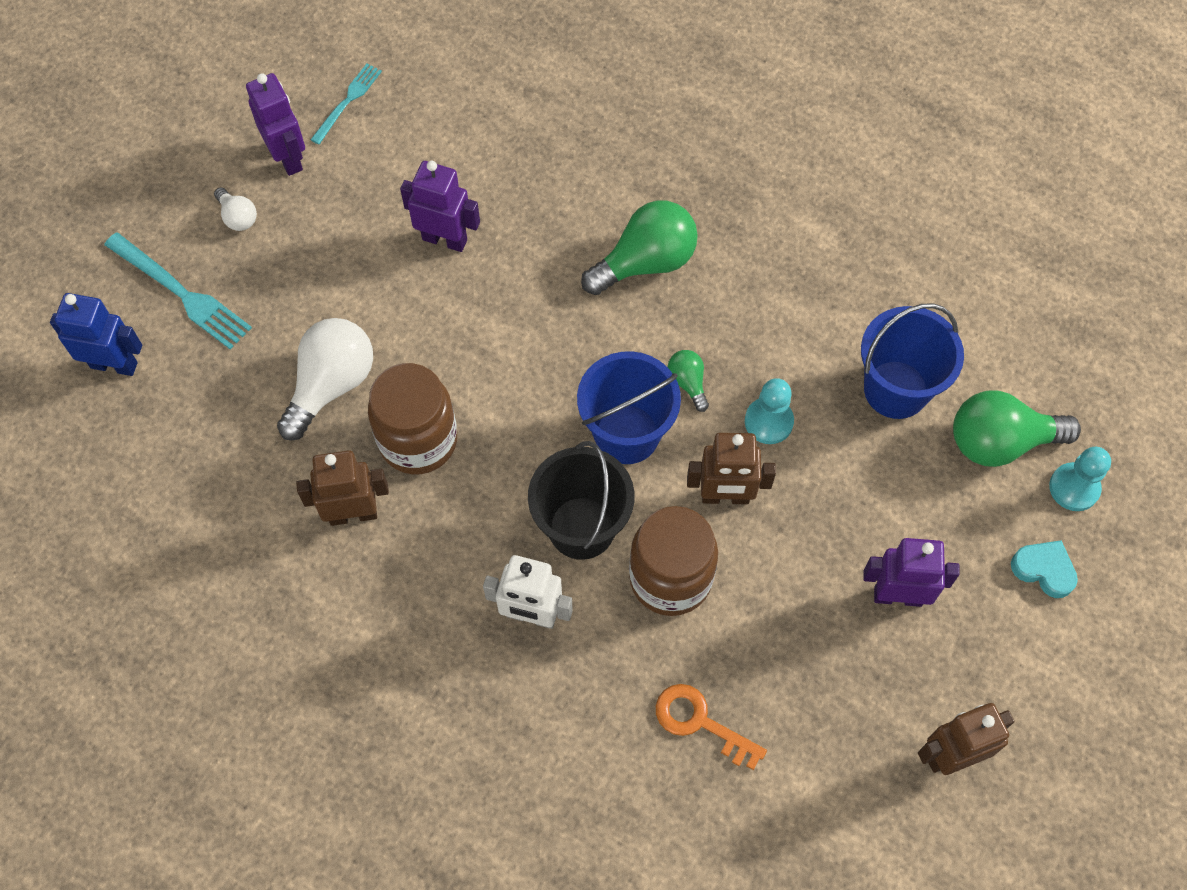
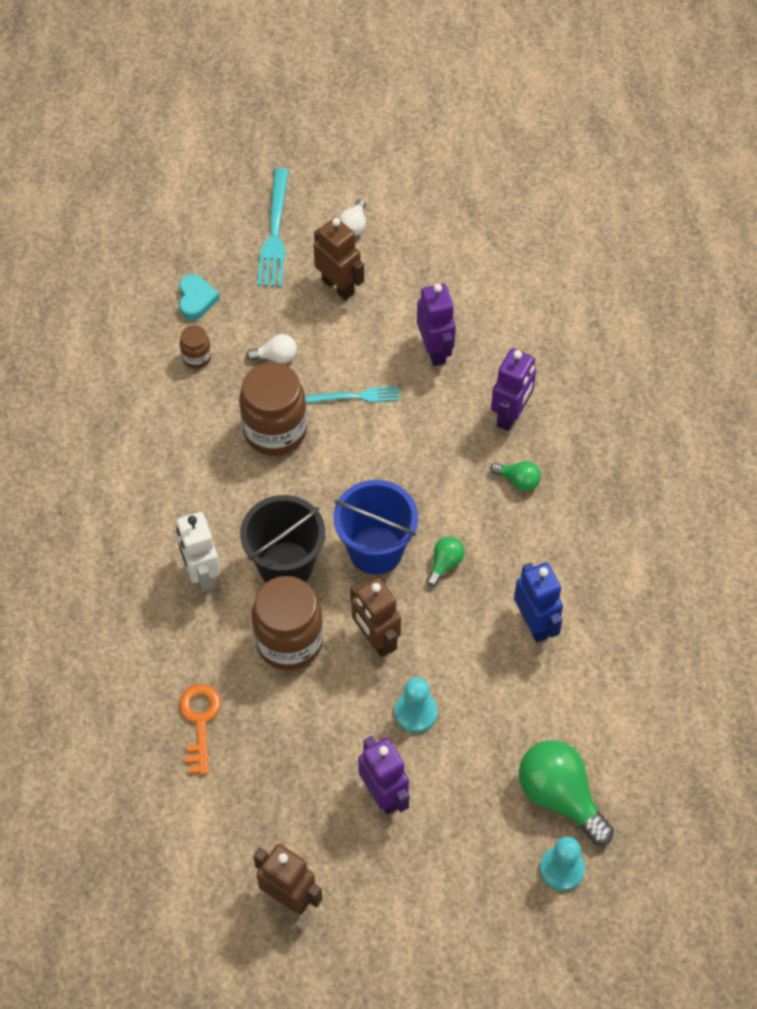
camera: 55 degrees right, 5 degrees down
(114, 364) = (197, 232): blue robot -> blue robot (534, 623)
(268, 460) = (197, 357): none -> brown jar
(288, 157) = (421, 223): purple robot -> purple robot (510, 415)
(331, 385) = (276, 357): white light bulb -> white light bulb, size x0.49
(347, 102) = (492, 227): turquoise fork -> turquoise fork (356, 396)
(353, 514) = (196, 428): brown robot -> brown robot (338, 286)
(646, 262) = (518, 480): green light bulb -> green light bulb, size x0.49
(768, 422) = (455, 633): turquoise pawn -> turquoise pawn (415, 712)
(896, 389) = (547, 701): blue bucket -> none
(1044, 570) = (478, 883): turquoise heart -> turquoise heart (196, 299)

